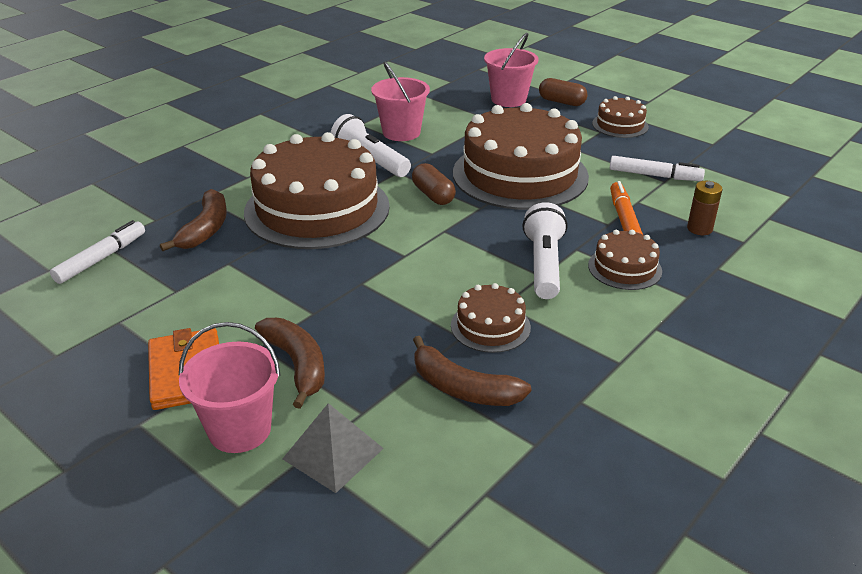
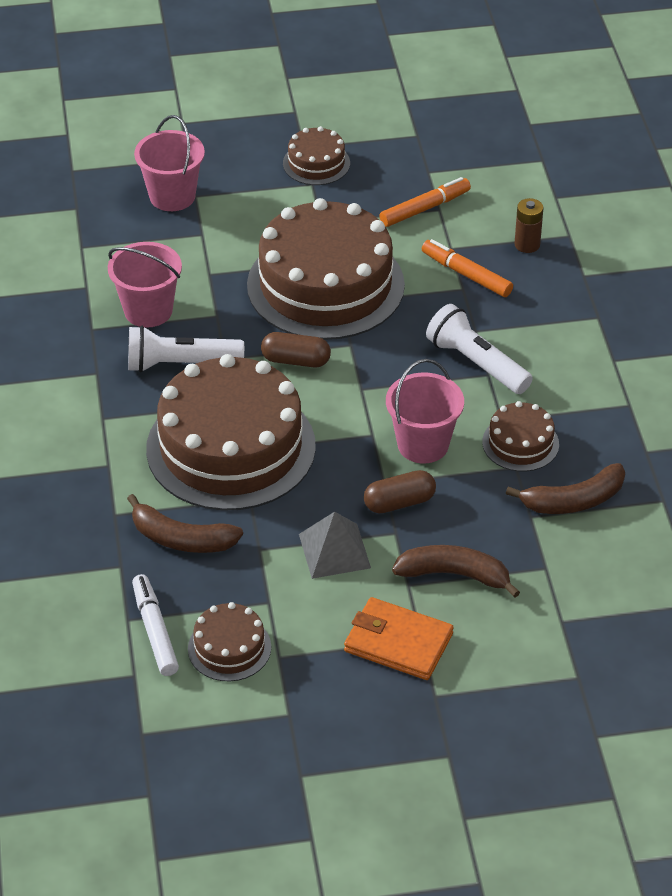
camera: 50 degrees left, 10 degrees up
(205, 229) = (181, 539): brown banana -> brown banana turned 150 degrees clockwise
(240, 430) = (499, 641): pink bucket -> pink bucket (423, 444)
(333, 453) = (573, 604): grey pyramid -> grey pyramid (334, 551)
(561, 102) = (224, 166): brown capsule -> brown capsule (399, 502)
(624, 268) = (530, 323): brown cake -> brown cake (229, 648)
(654, 175) = (425, 208): white marker -> orange marker

